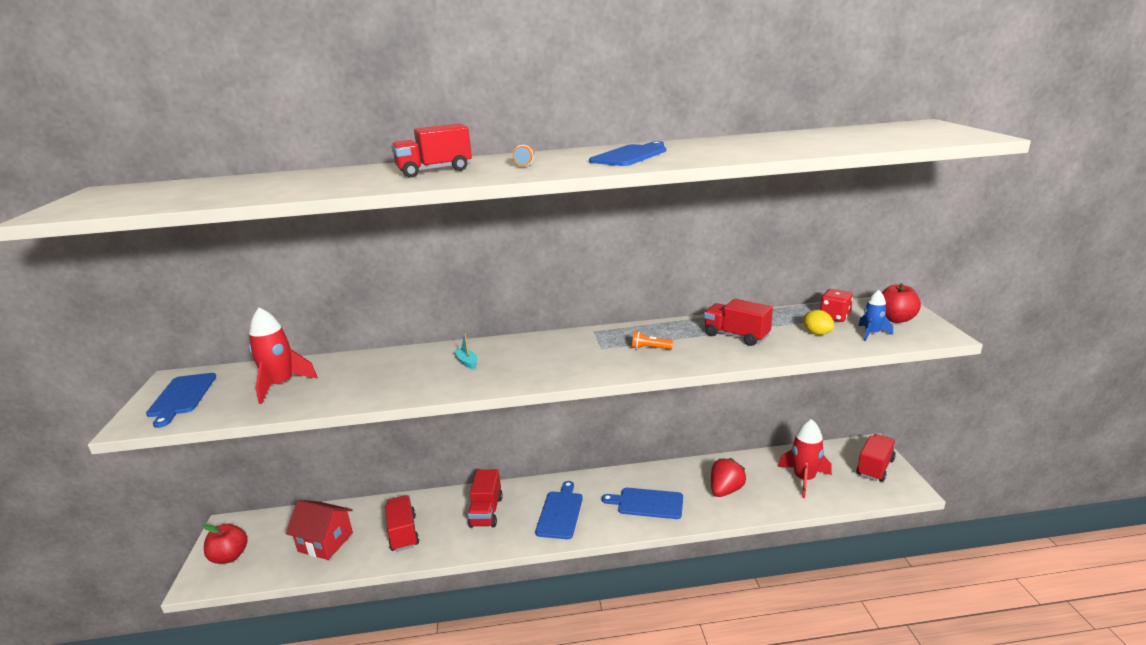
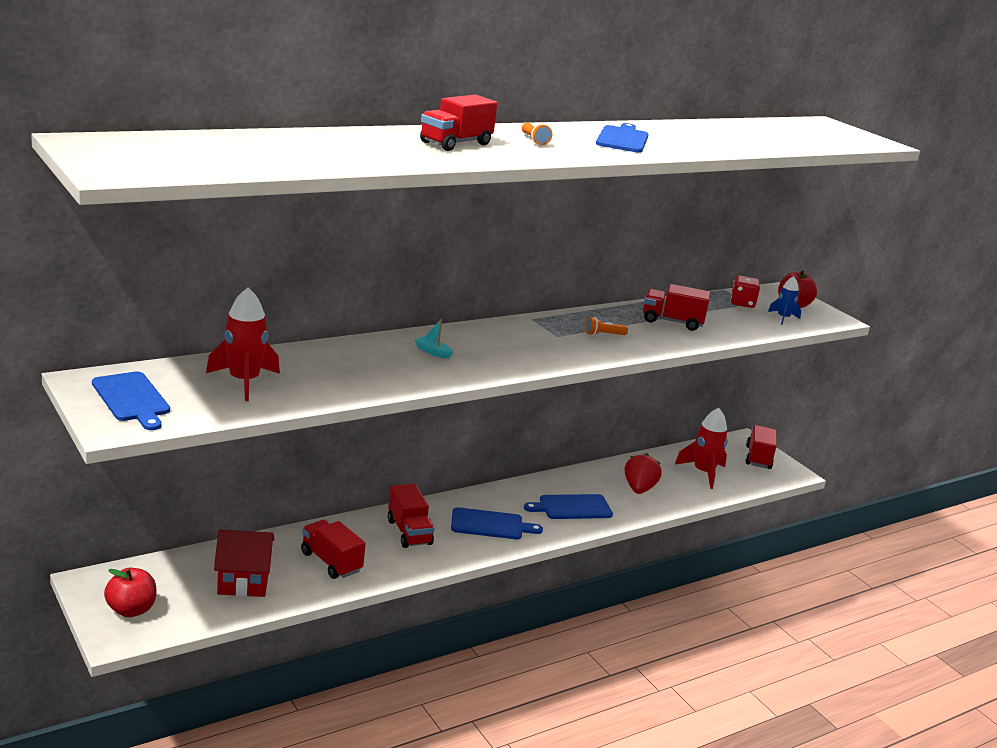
camera: 30 degrees left, 0 degrees up
(560, 513) = (490, 525): blue cutting board -> blue cutting board turned 105 degrees clockwise
(816, 333) = (738, 318): yellow lemon -> none

